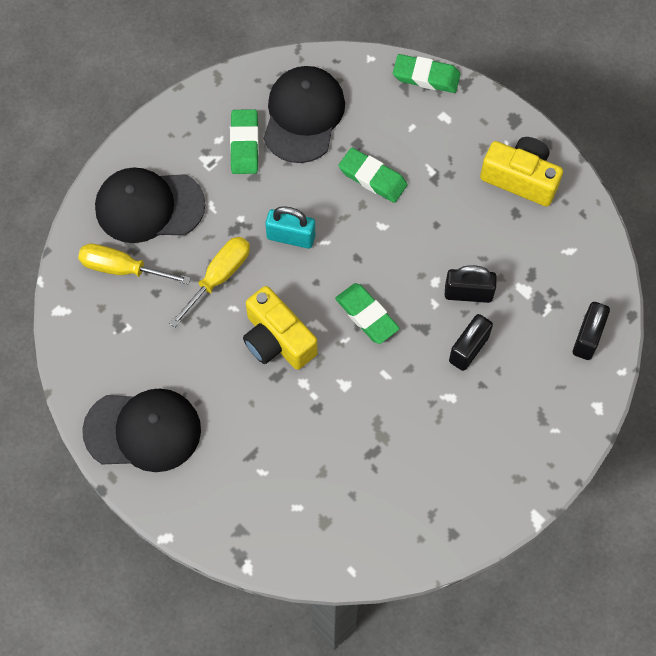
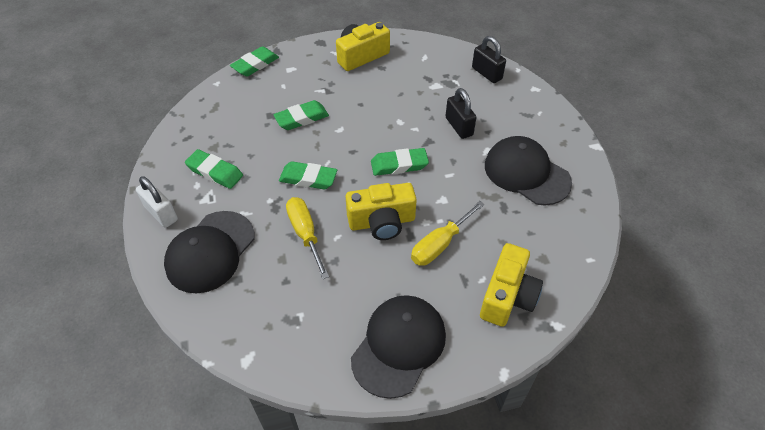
camera: 60 degrees left, 15 degrees down
(122, 268) = (247, 295): yellow screwdriver -> yellow screwdriver (440, 244)
(166, 133) = (161, 213): none -> white padlock
(255, 505) = (507, 296): none -> yellow camera
(291, 237) = (308, 178): turquoise padlock -> green eraser
(303, 116) = (224, 132): black cap -> black cap (526, 173)
(468, 293) = (420, 110): black padlock -> none

